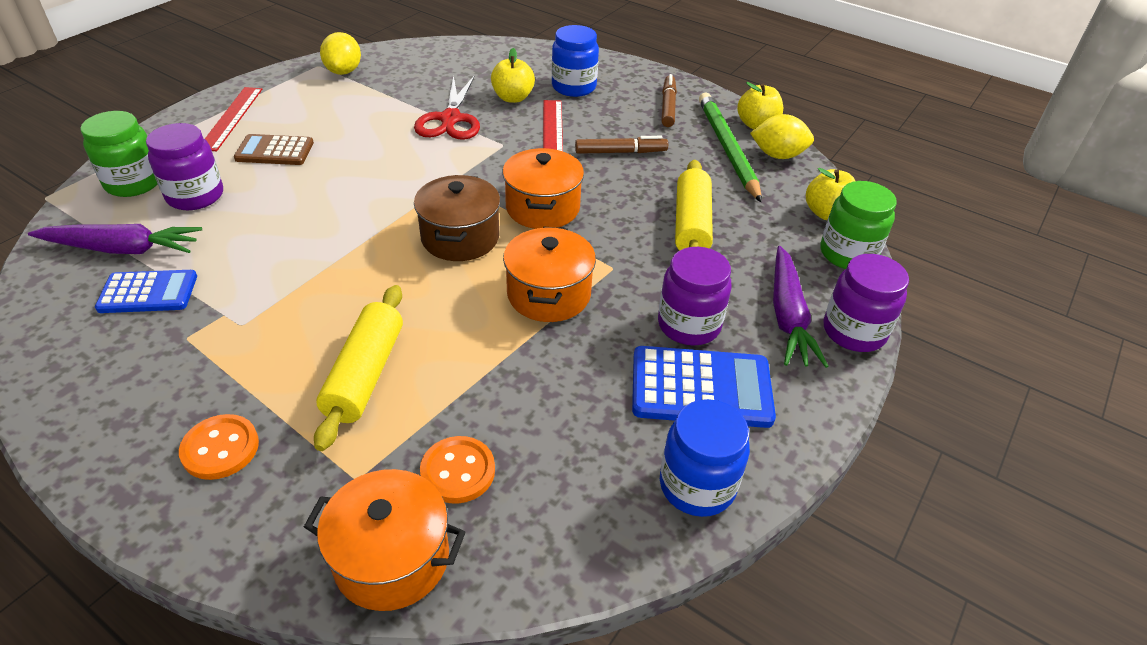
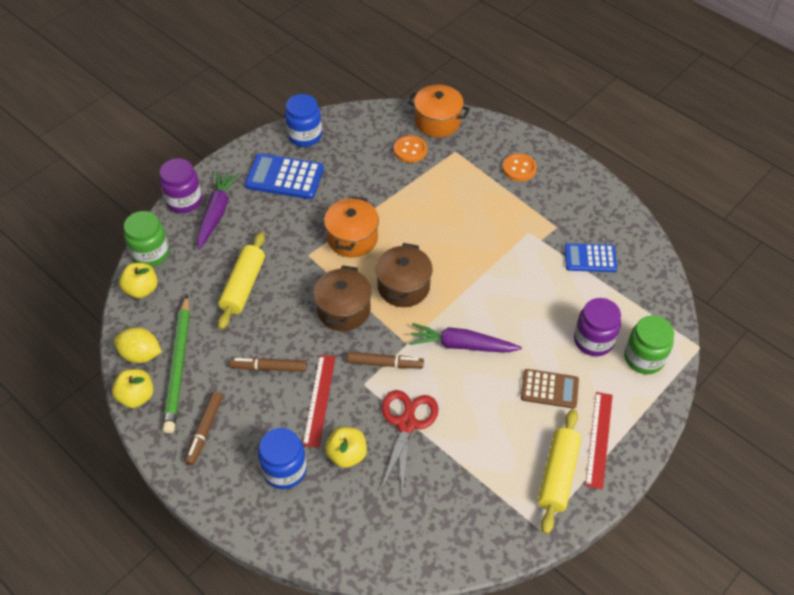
camera: 170 degrees left, 10 degrees up
(123, 249) = (621, 293): purple carrot -> purple carrot (461, 345)
(344, 71) = (512, 515): yellow lemon -> none
(365, 375) = (456, 198): yellow rolling pin -> yellow rolling pin (557, 475)
(479, 162) = (385, 363): none -> brown marker
(542, 208) = (343, 310): orange pot -> brown pot
(689, 325) = (276, 212): purple jar -> none

